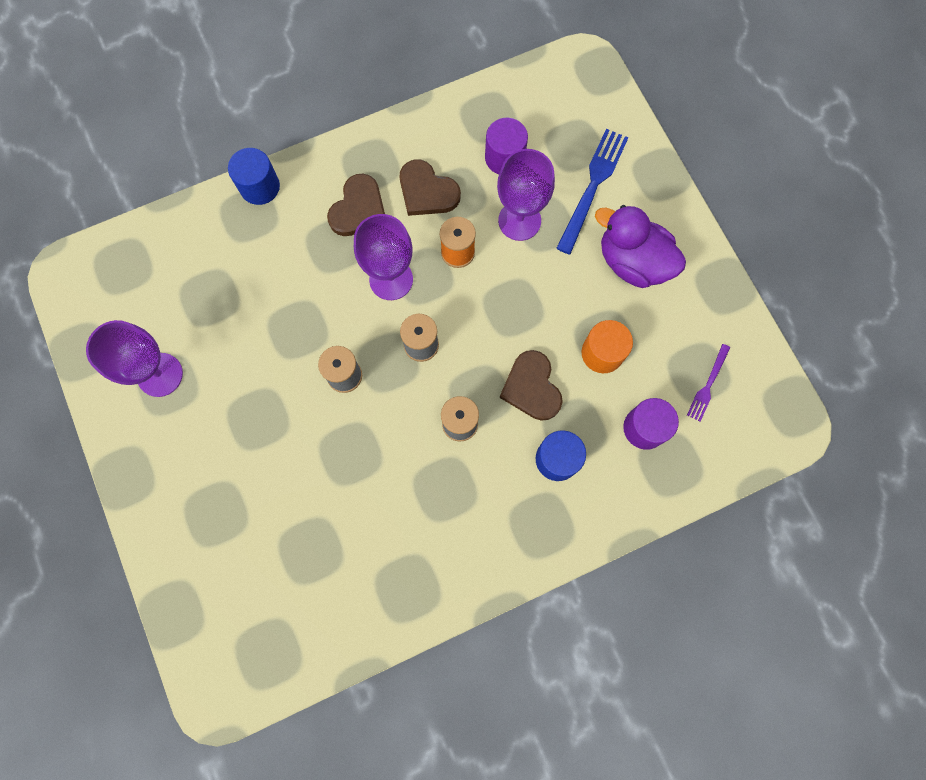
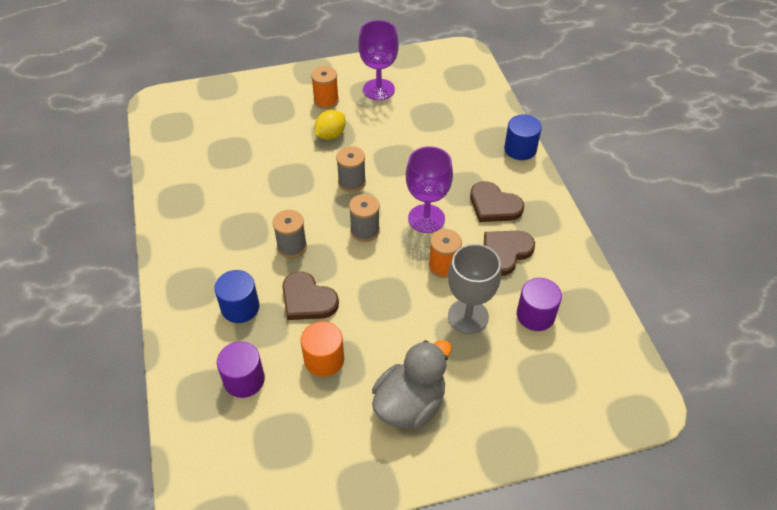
camera: 100 degrees right, 25 degrees down
(190, 442) = (326, 101): none -> orange spool
(260, 421) = (330, 135): none -> yellow lemon
(519, 220) = (468, 316): purple goblet -> grey goblet
(531, 387) = (307, 300): brown heart -> brown heart turned 135 degrees counterclockwise
(593, 186) = (497, 384): blue fork -> none
(632, 262) = (410, 404): purple duck -> grey duck
(708, 385) = (267, 445): purple fork -> none

